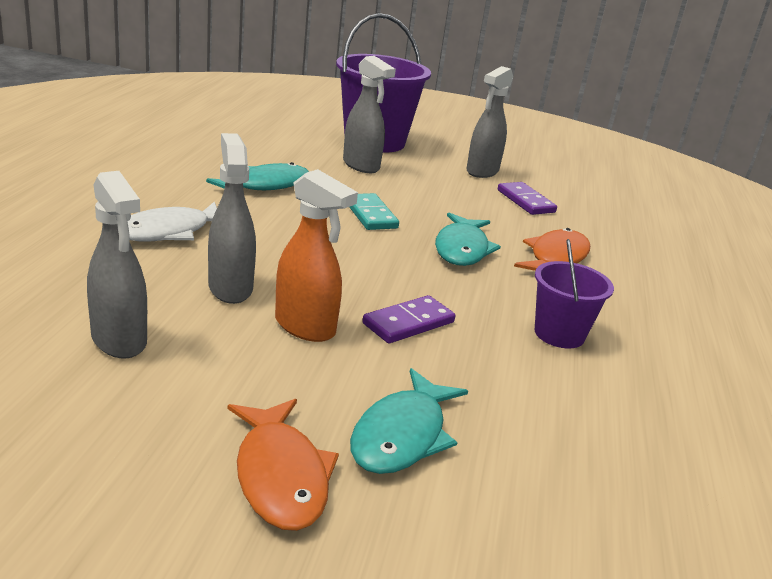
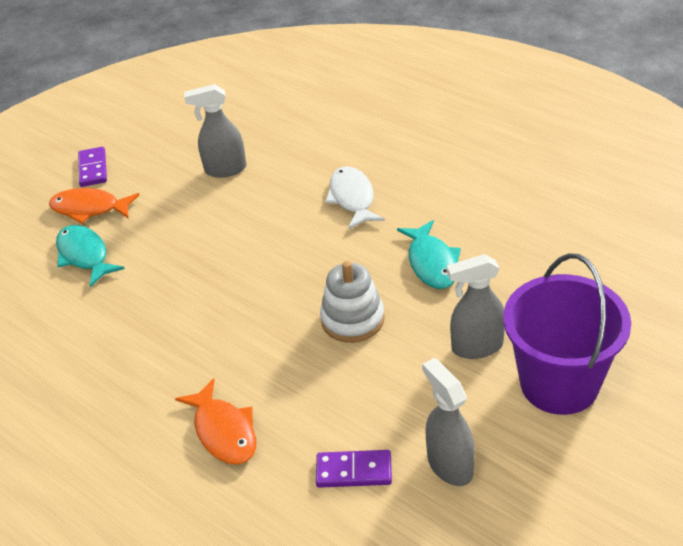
camera: 125 degrees right, 15 degrees up
(230, 288) = (262, 216): grey spray bottle -> none
(305, 327) = (200, 241): orange spray bottle -> none
(370, 215) = (352, 319): turquoise domino -> white stacking toy
(408, 323) = (179, 290): purple domino -> purple domino (93, 169)
(462, 249) = (267, 363): turquoise fish -> none
(559, 334) = (120, 371): purple bucket -> none

